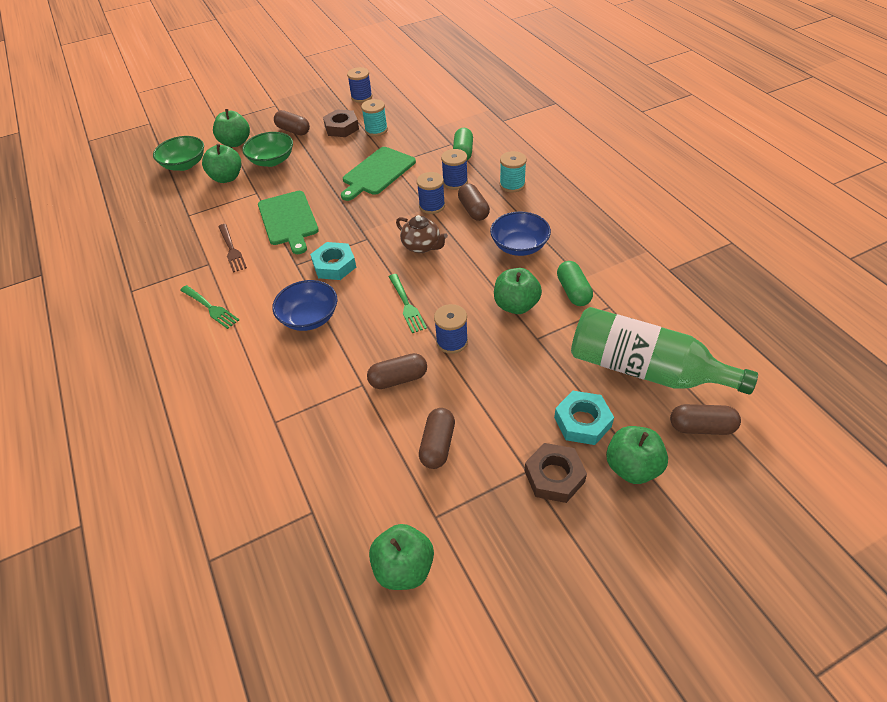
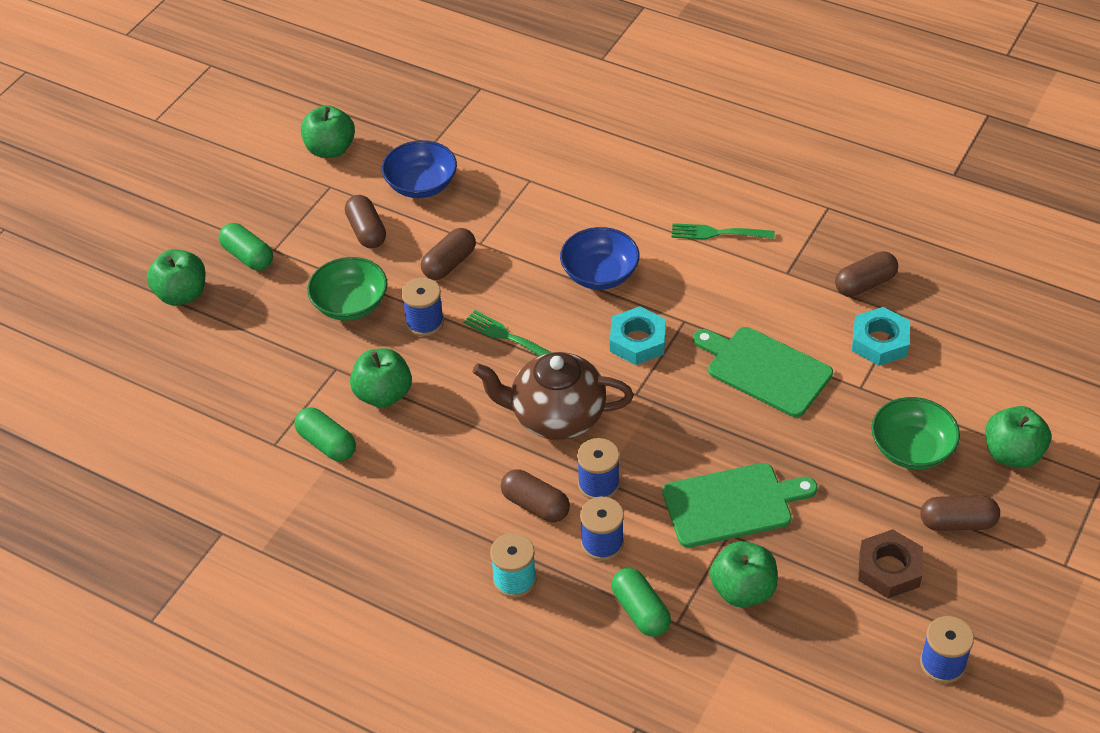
camera: 145 degrees right, 0 degrees up
(184, 164) = (1025, 380): green bowl -> green bowl (350, 304)
(227, 178) = (933, 389): green apple -> green apple (743, 590)
(231, 249) = (784, 300): brown fork -> none
(376, 130) = (827, 592): turquoise spool -> none
(377, 173) = (732, 504): green cutting board -> green cutting board turned 75 degrees clockwise
(422, 246) = (556, 416): brown teapot -> brown teapot, size x1.66
(519, 246) = (432, 476): blue bowl -> blue bowl (421, 185)
(554, 476) = (248, 256): brown nut -> green capsule
(582, 422) = (245, 310): turquoise nut -> turquoise nut (880, 342)
(644, 369) = (205, 388): green bottle -> none
(701, 427) = (128, 357): brown capsule -> brown capsule (865, 284)

